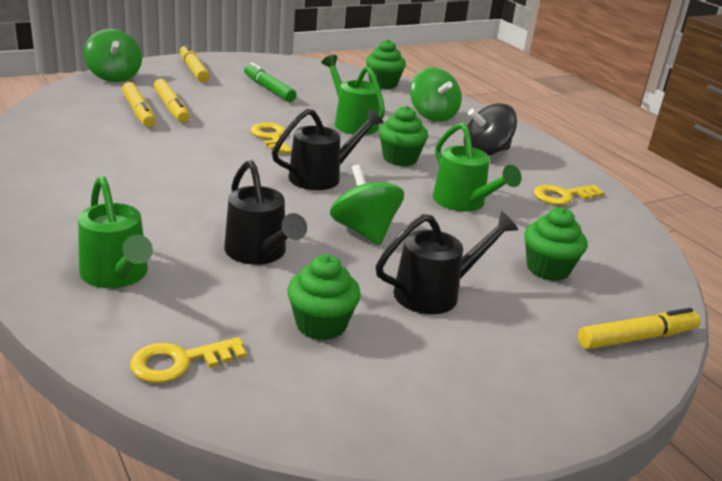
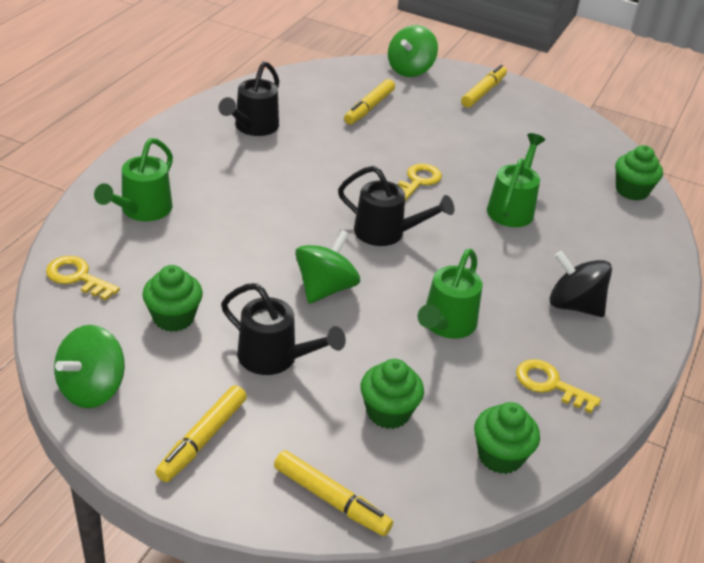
camera: 55 degrees right, 10 degrees up
(171, 107) = (398, 116): yellow marker -> yellow marker (202, 439)
(259, 253) = (233, 253): black watering can -> black watering can (253, 127)
(269, 89) = (508, 140): green marker -> none
(400, 158) = (481, 260): green cupcake -> green cupcake (500, 456)
(432, 115) = (607, 245): green spinning top -> green spinning top (92, 389)

